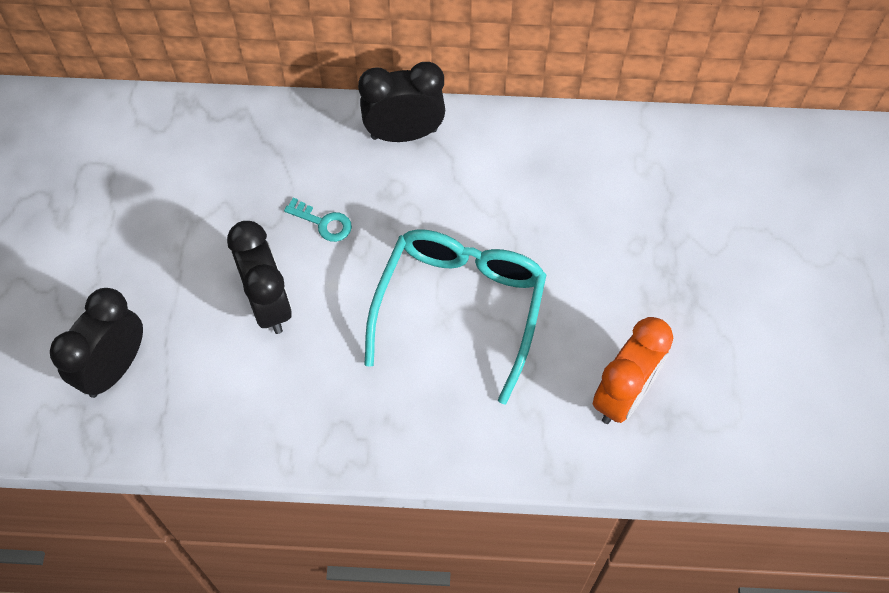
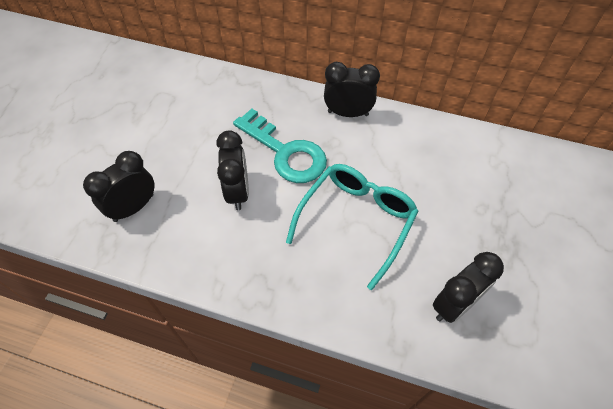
camera: 15 degrees right, 5 degrees down
(323, 223) = (285, 152): turquoise key -> turquoise key, size x2.47
(623, 395) = (454, 304): orange clock -> black clock

